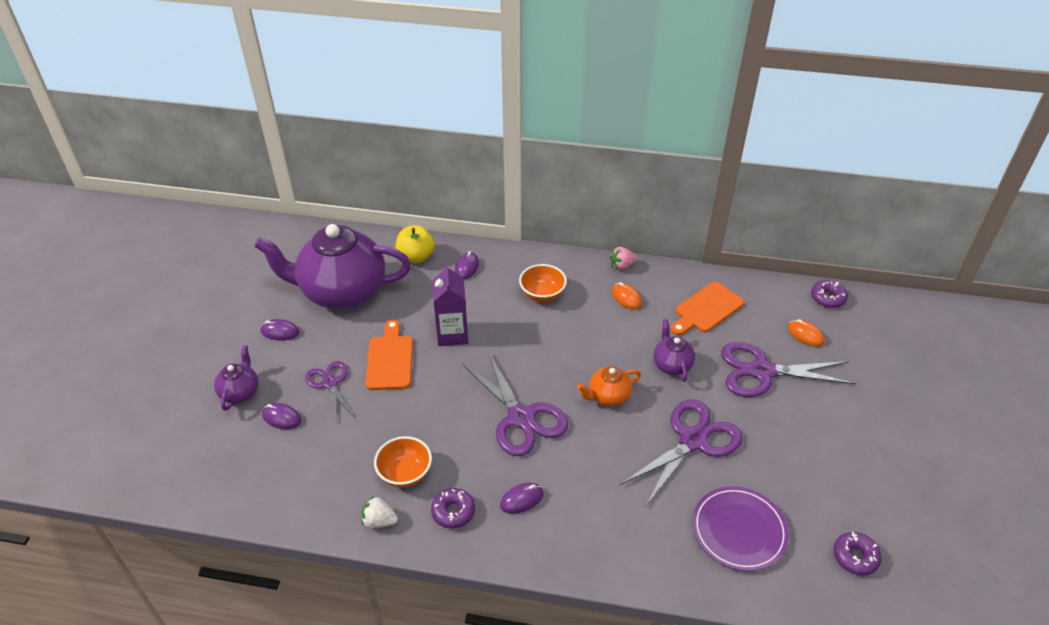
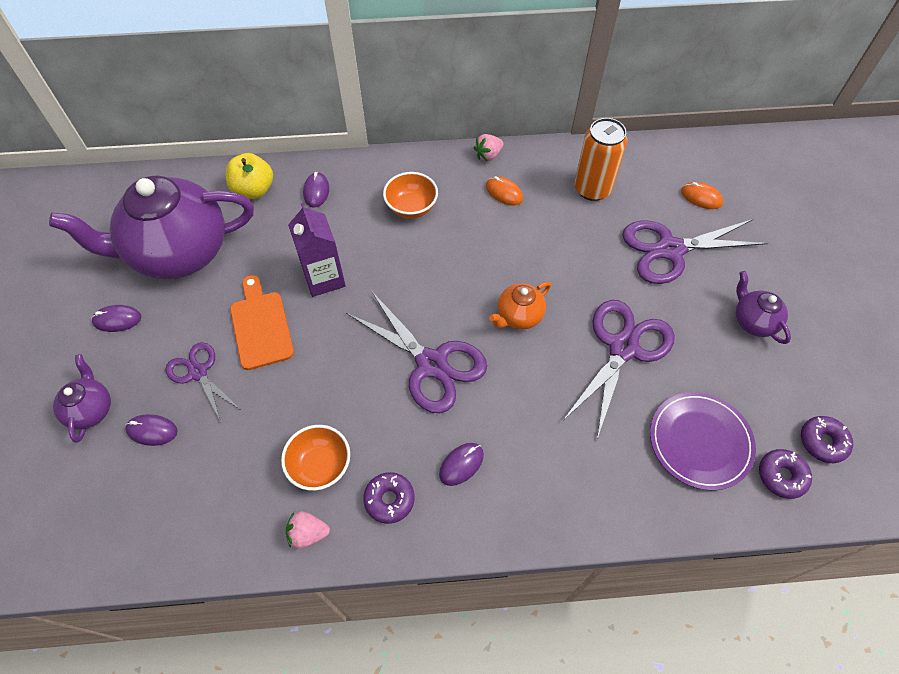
camera: 15 degrees left, 15 degrees up
(379, 521) = (308, 534): white strawberry -> pink strawberry
(671, 365) = (575, 263): purple teapot -> purple teapot (753, 321)
(706, 309) = (592, 189): orange cutting board -> orange can
(827, 298) = (710, 150): purple donut -> purple donut (781, 476)

